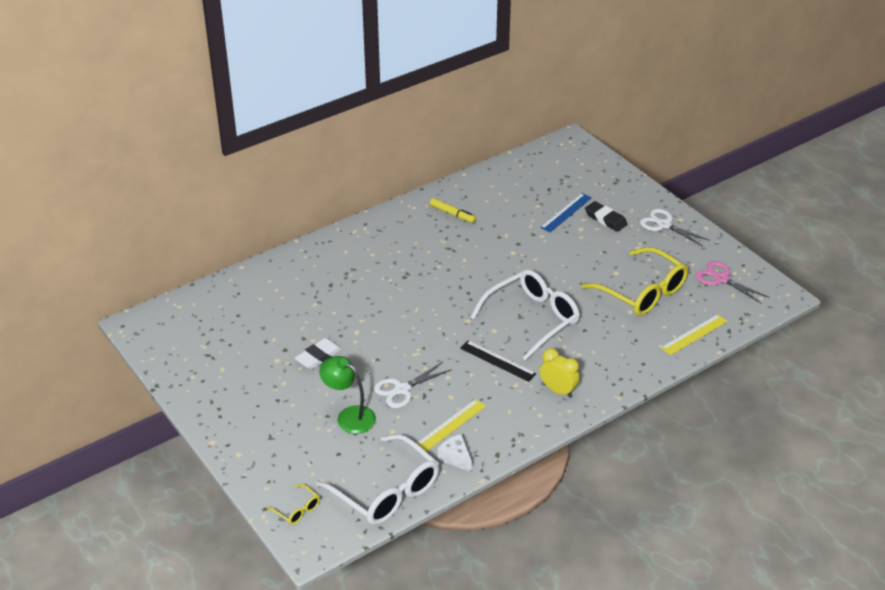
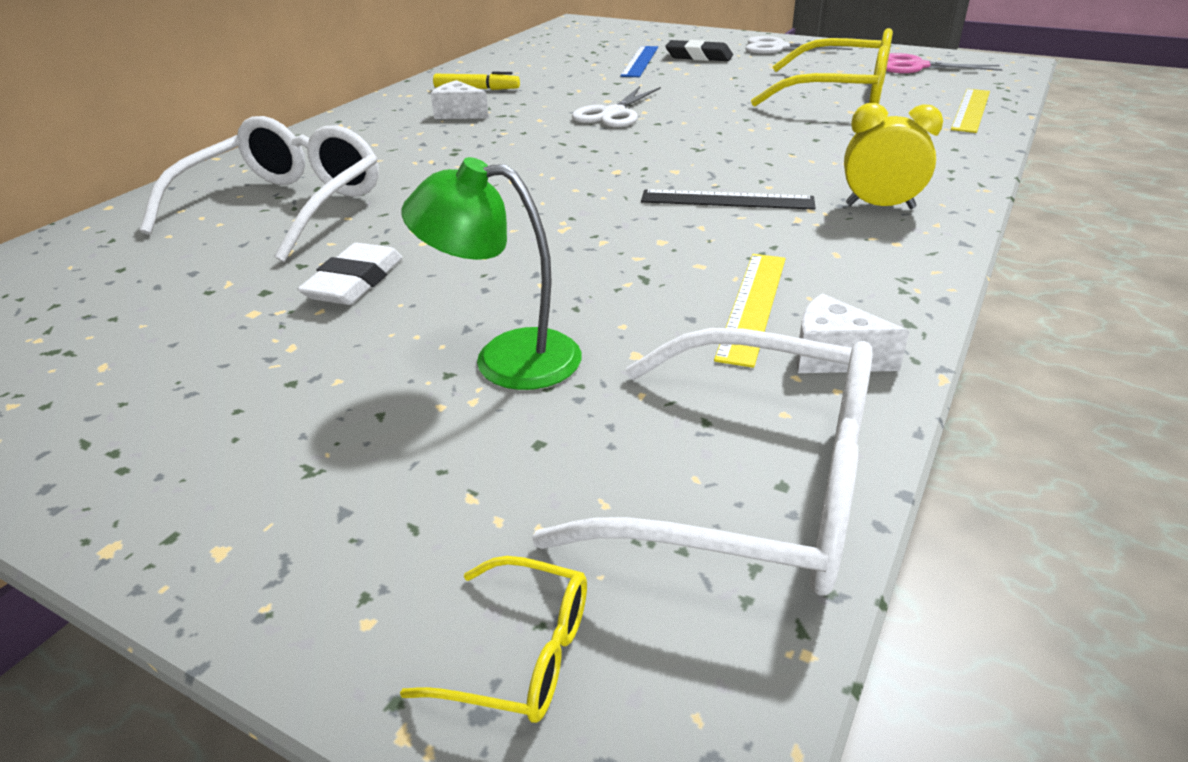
camera: 25 degrees left, 5 degrees down
(402, 389) = (588, 282): white scissors -> white scissors (613, 114)
(428, 239) = (459, 114): none -> white cheese
(532, 319) = (721, 146): white glasses -> white glasses (284, 207)

